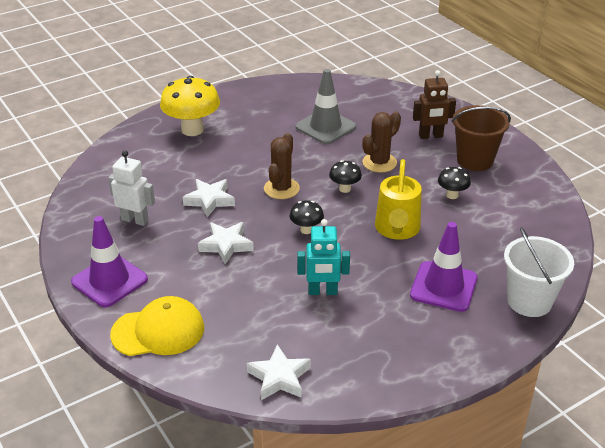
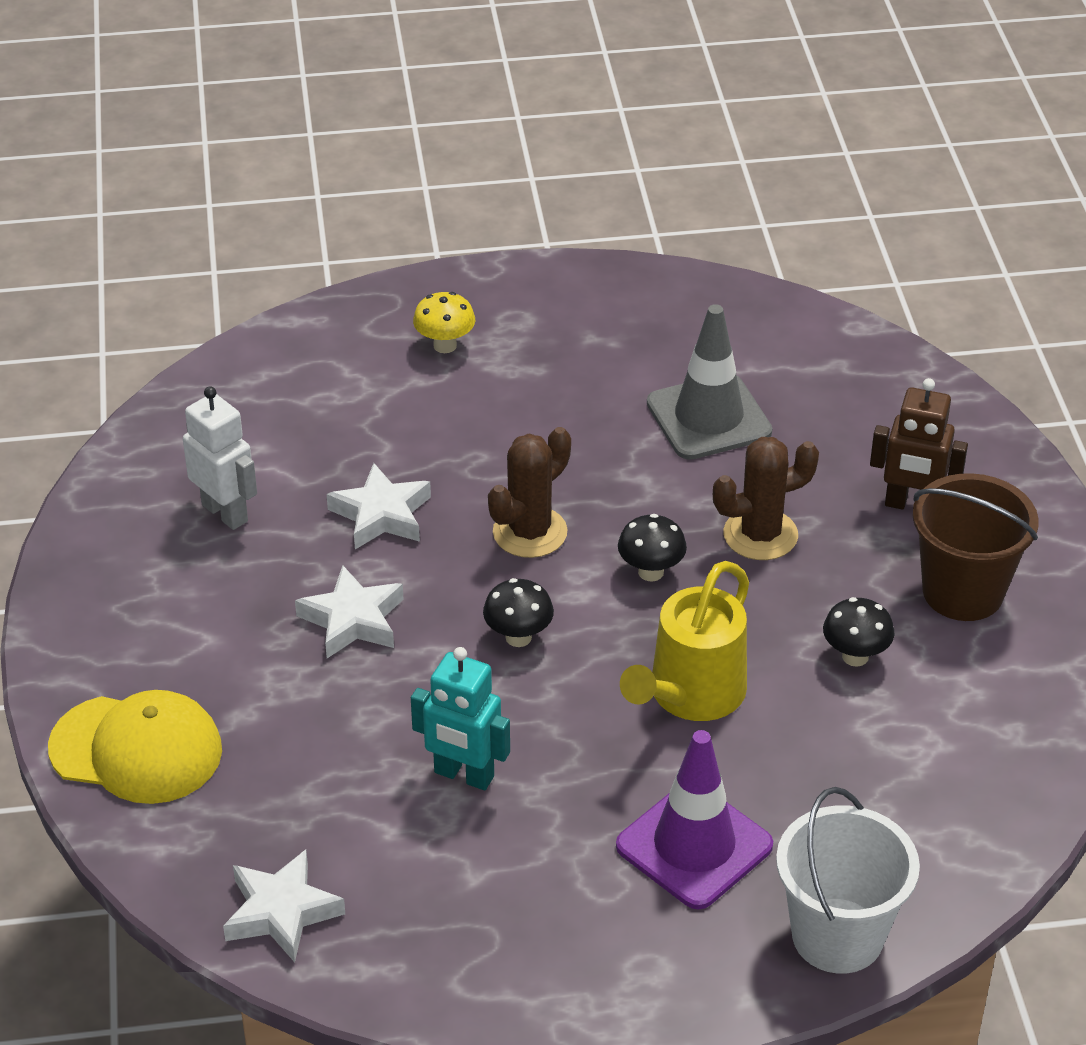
camera: 25 degrees right, 5 degrees up
(109, 280) = (113, 622): purple traffic cone -> none
(192, 130) = (445, 345): yellow mushroom -> yellow mushroom, size x0.50

